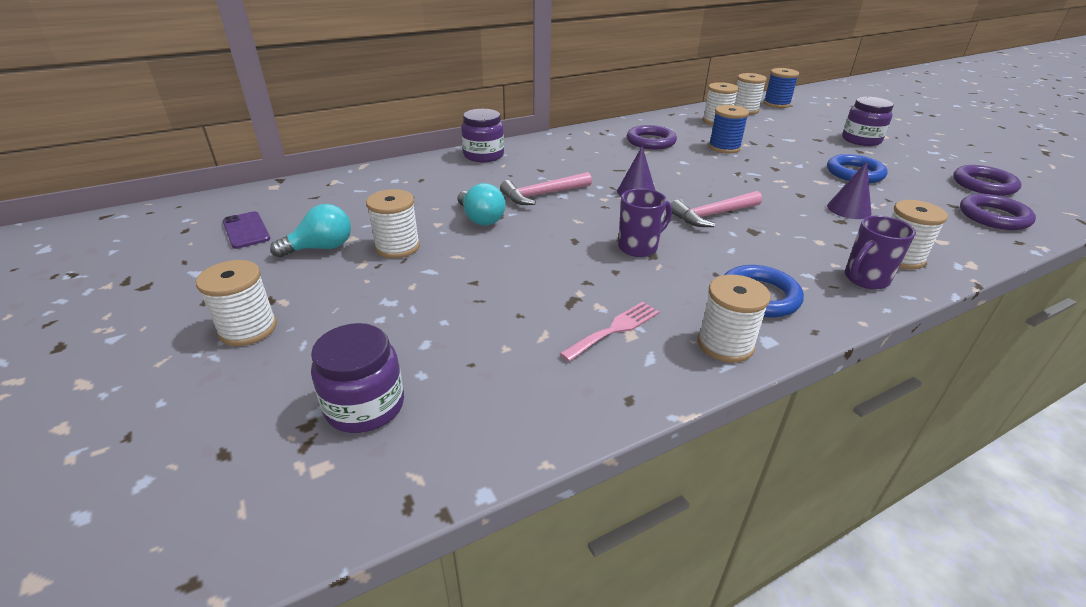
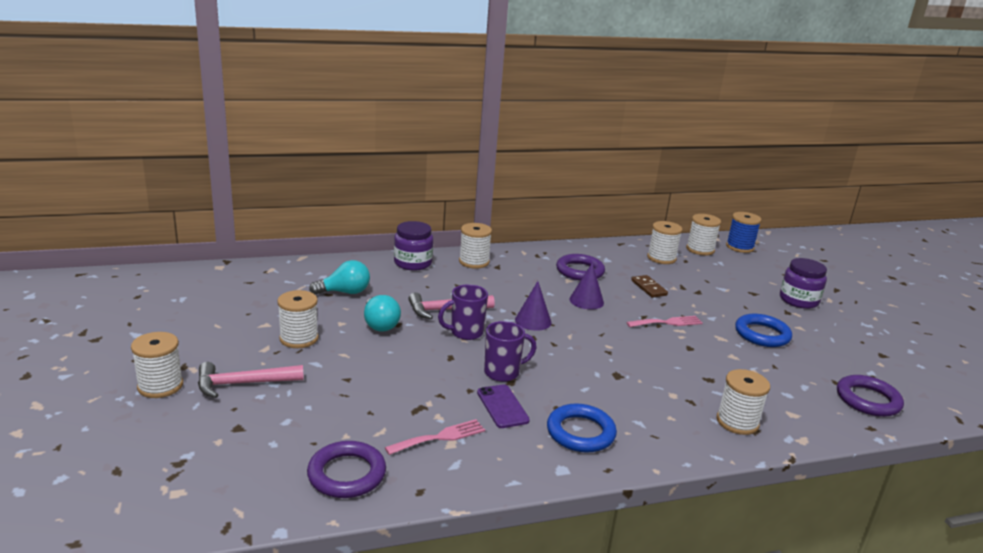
camera: 10 degrees right, 10 degrees down
(246, 230) = (184, 304): purple phone -> purple phone (502, 406)
(321, 248) = (238, 329): turquoise light bulb -> turquoise light bulb (345, 292)
(365, 406) = (223, 458): purple jar -> none
(713, 215) = (590, 354): pink hammer -> pink hammer (243, 384)
(724, 147) = (649, 288): blue spool -> brown domino
(725, 344) = (523, 465): white spool -> white spool (474, 262)
(763, 175) = (667, 322): none -> pink fork
(849, 209) = (726, 369): purple cone -> purple cone (586, 301)
(865, 279) = (688, 435): purple mug -> purple mug (465, 332)
(983, 185) = (888, 367): purple ring -> purple ring (347, 474)

